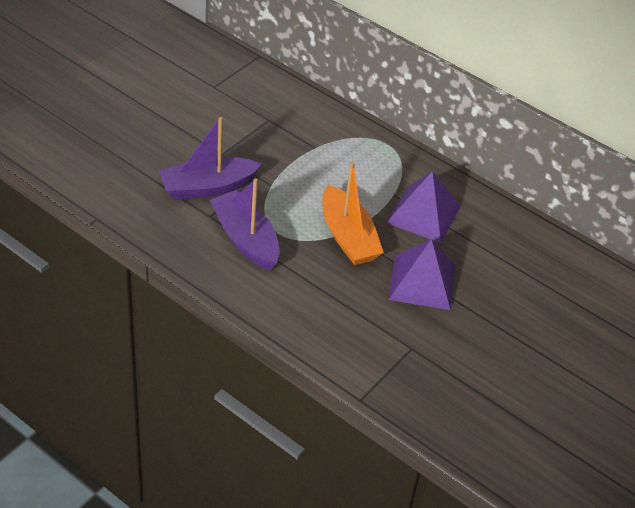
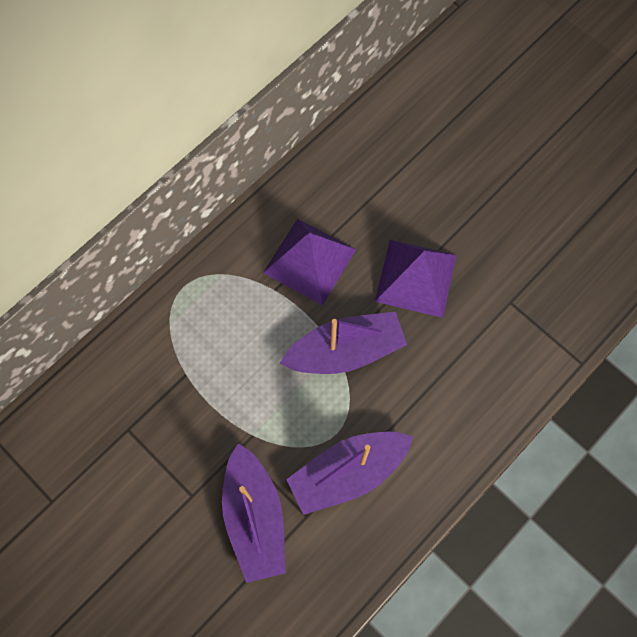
camera: 80 degrees left, 25 degrees up
(348, 237) = (345, 351): orange boat -> purple boat

